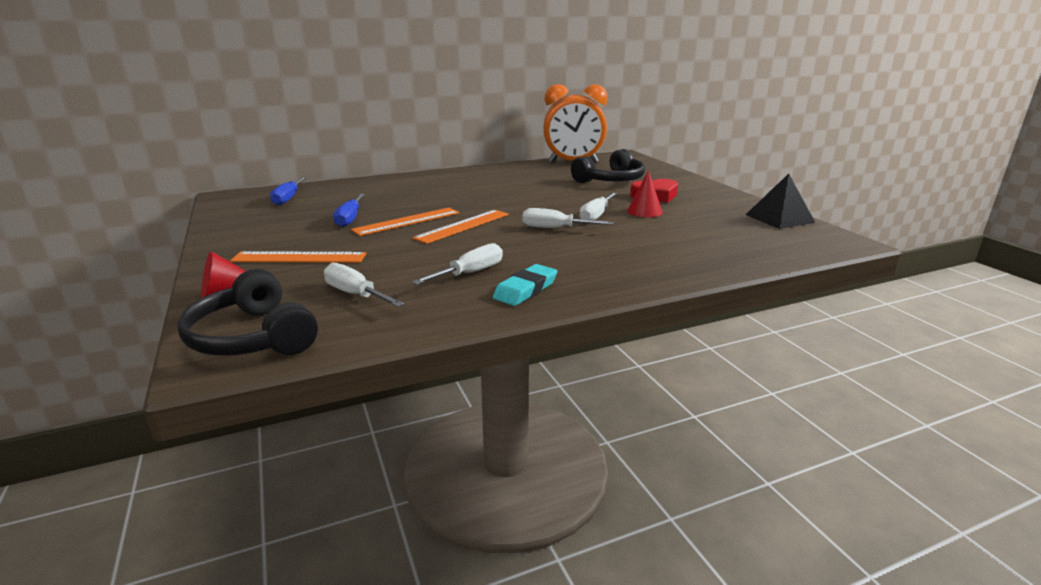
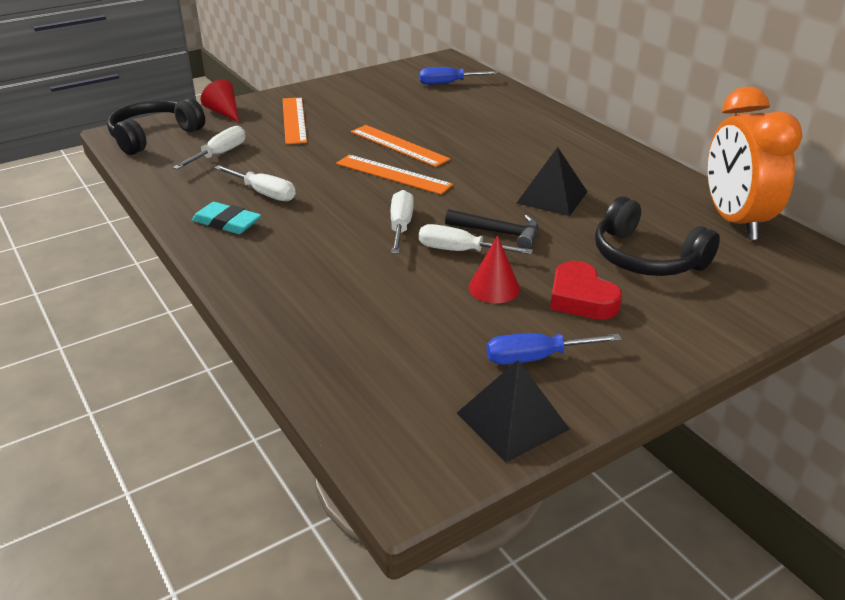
camera: 80 degrees right, 10 degrees up
(350, 219) = (397, 120): blue screwdriver -> blue screwdriver (536, 358)
(527, 190) = (552, 197): none -> black pyramid
(573, 205) = (499, 233): none -> black hammer

